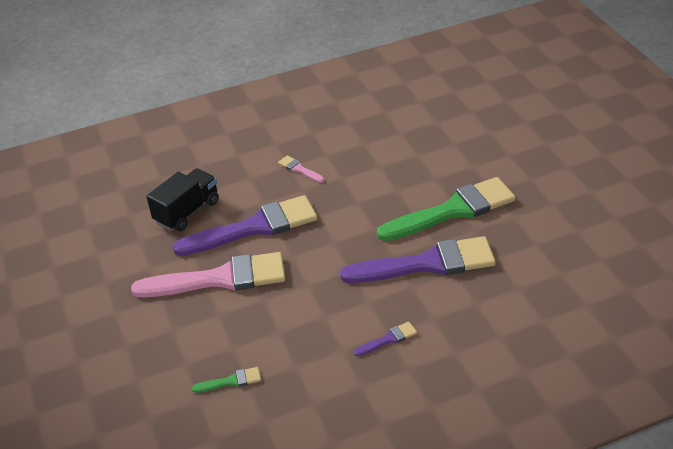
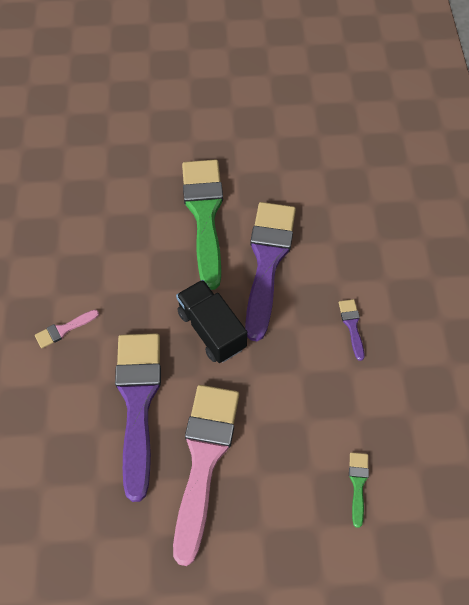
camera: 75 degrees left, 20 degrees up
(187, 212) = (72, 470): black truck -> black truck (211, 330)

